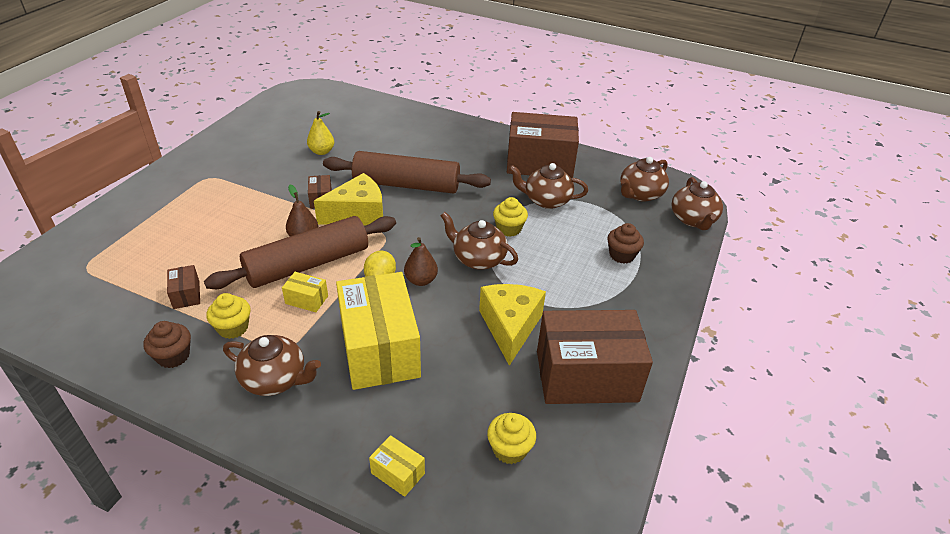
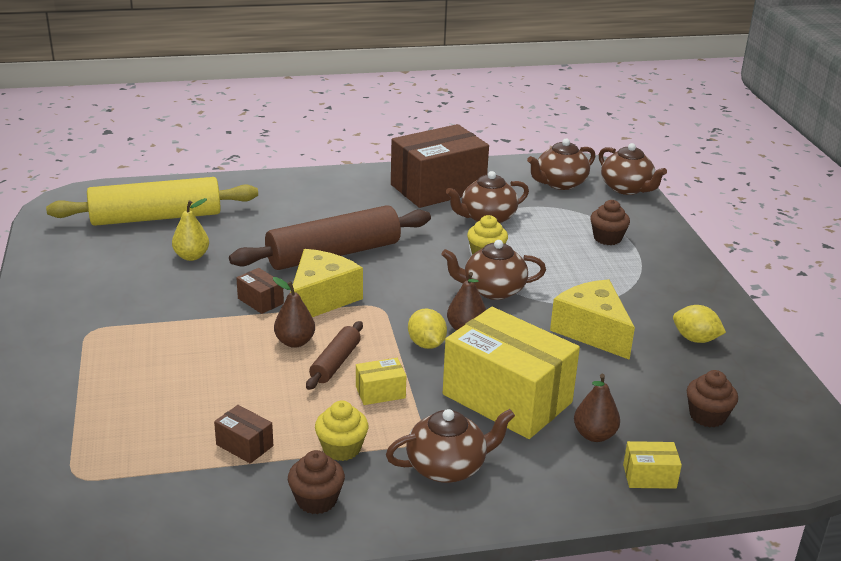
camera: 35 degrees left, 10 degrees down
(307, 264) = (335, 363): brown rolling pin -> brown rolling pin, size x0.48
(335, 118) = (156, 217): none -> yellow rolling pin
(402, 414) = (594, 435): none -> brown pear
(509, 449) = (707, 416): yellow cupcake -> brown cupcake
(586, 376) = (695, 339): brown box -> yellow lemon
(640, 194) = (560, 183): brown teapot -> brown teapot turned 45 degrees clockwise

